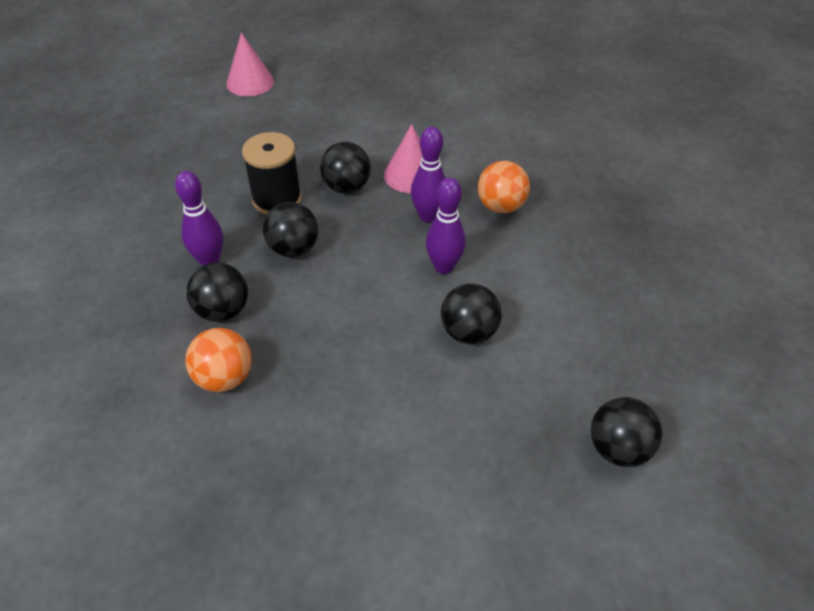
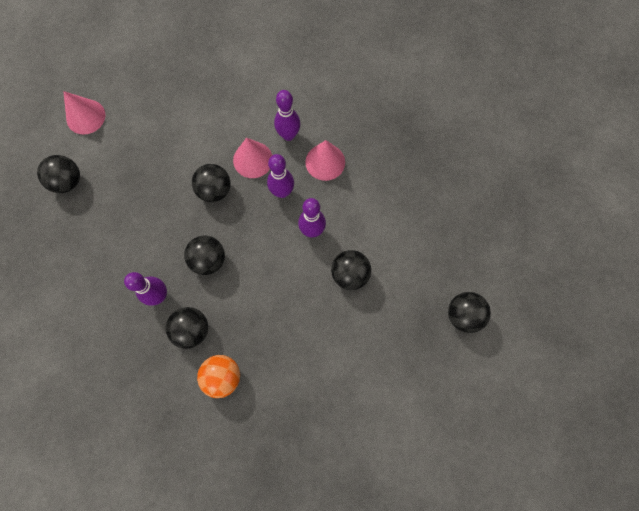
camera: 25 degrees left, 25 degrees up
(190, 126) = (68, 181): none -> black ball
(277, 199) = (173, 223): black spool -> none
(468, 167) = (288, 135): none -> purple bowling pin
(500, 206) = (325, 162): orange ball -> pink cone

